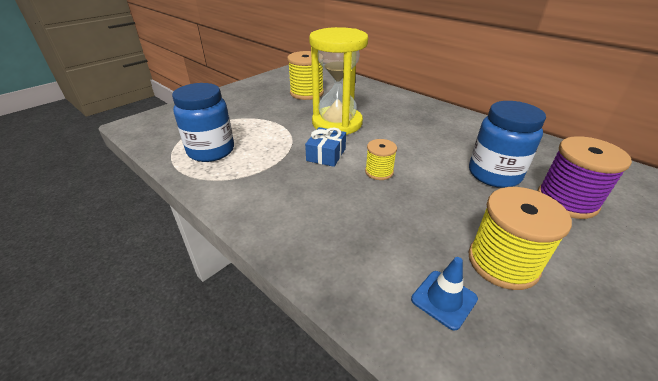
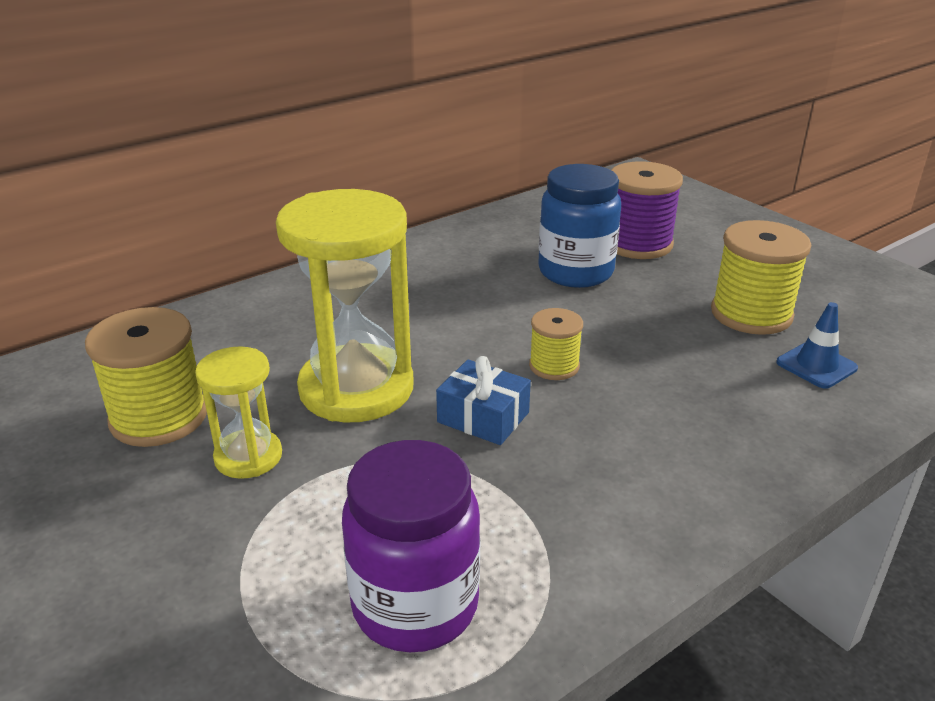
camera: 80 degrees left, 5 degrees down
(211, 151) = (415, 605): blue jar -> purple jar
(288, 110) = (248, 457): none -> yellow hourglass

